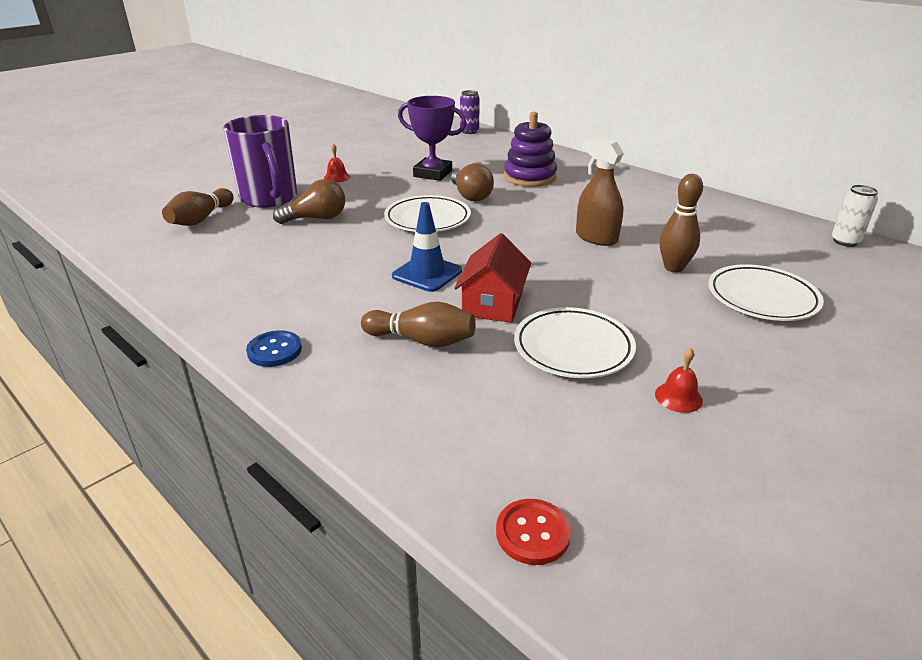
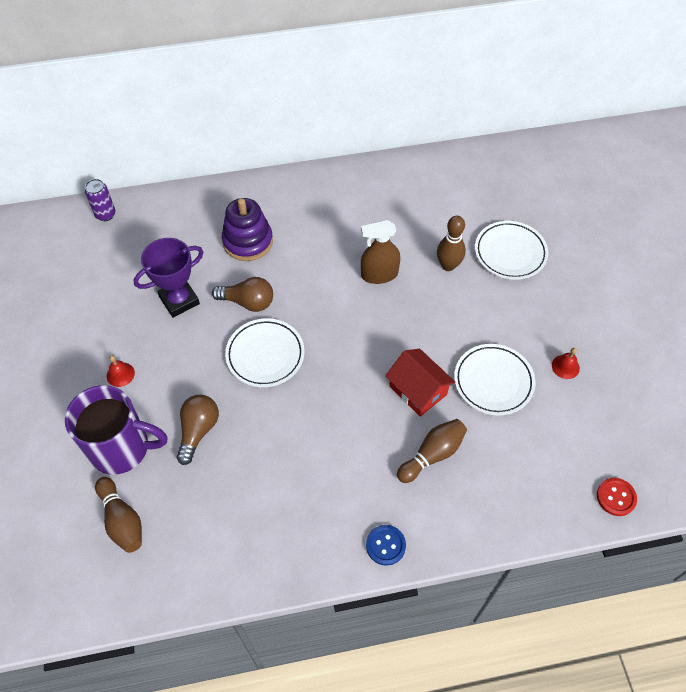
camera: 55 degrees left, 25 degrees up
(427, 273) = (351, 404): blue traffic cone -> none
(845, 241) = (484, 157): white can -> none

